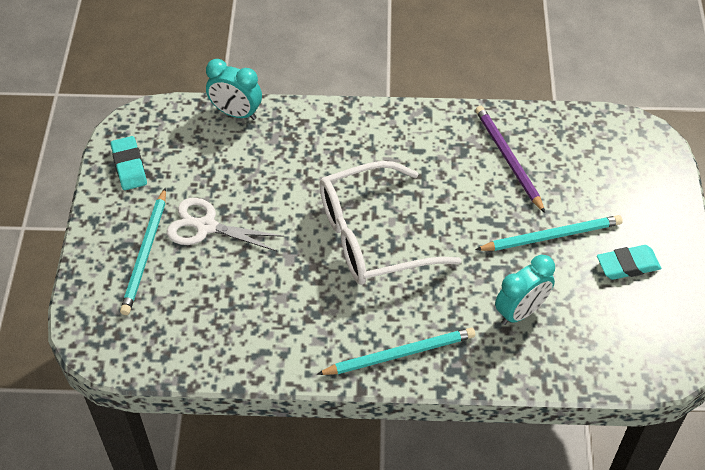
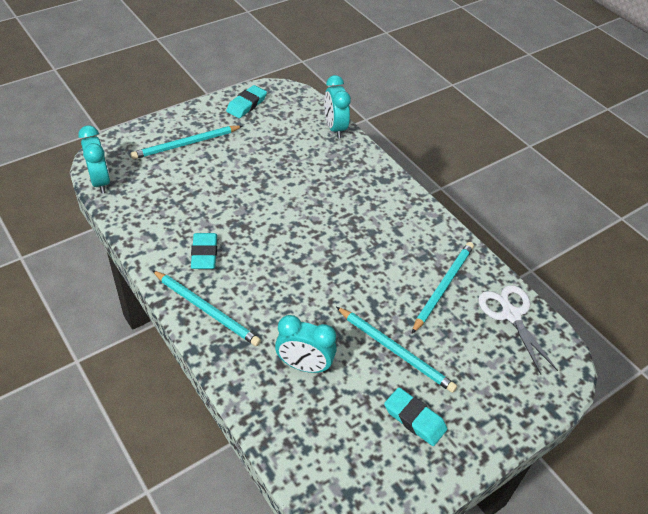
camera: 50 degrees right, 5 degrees down
(137, 362) = (100, 181): none -> turquoise clock
(206, 226) = (231, 160): white scissors -> white scissors (511, 315)
(325, 319) = (204, 254): none -> turquoise eraser
(371, 237) = (296, 244): white glasses -> none
(508, 159) = (443, 287): purple pencil -> turquoise pencil

